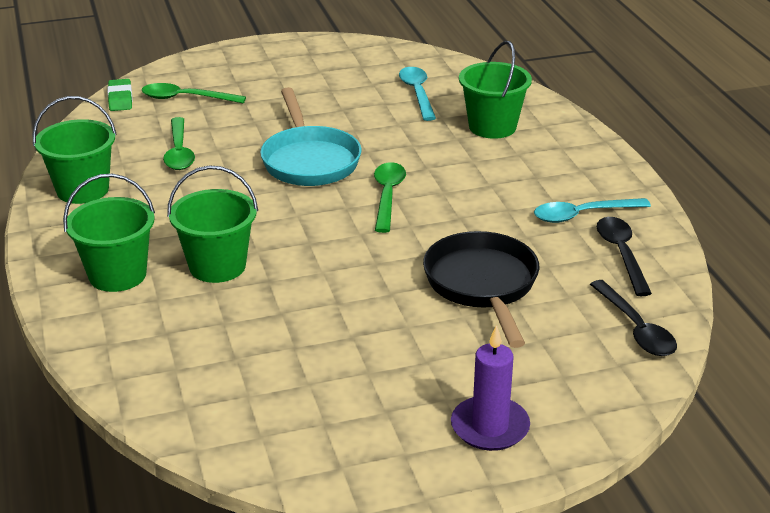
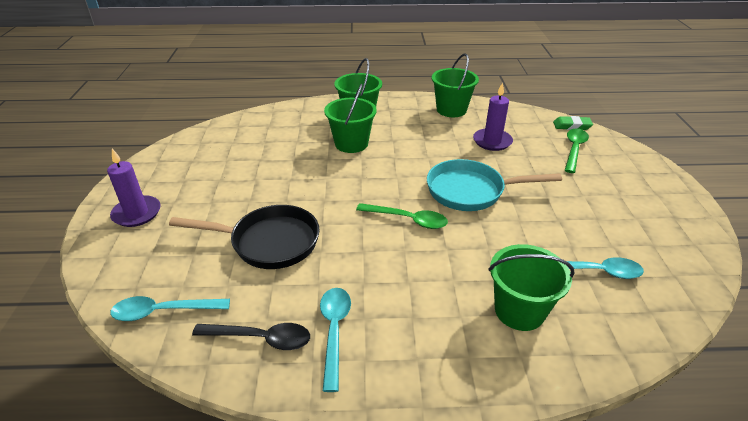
camera: 105 degrees right, 5 degrees up
(179, 152) = (492, 141): green spoon -> purple candle
(636, 329) = (163, 311): black spoon -> turquoise spoon

